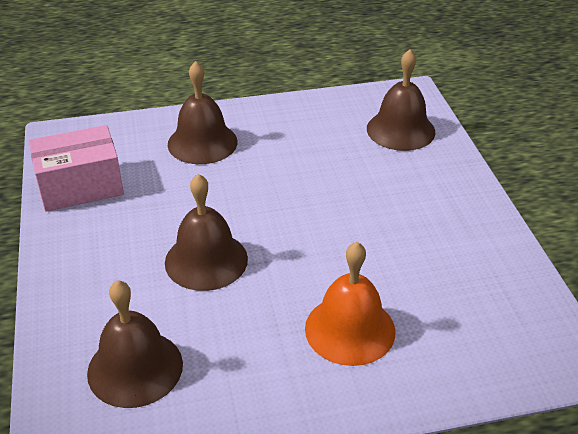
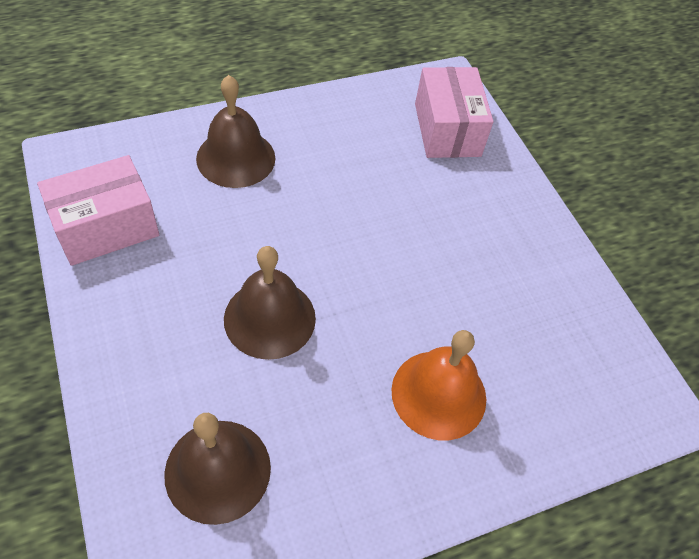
camera: 15 degrees left, 15 degrees up
(400, 130) = (447, 130): brown bell -> pink box

